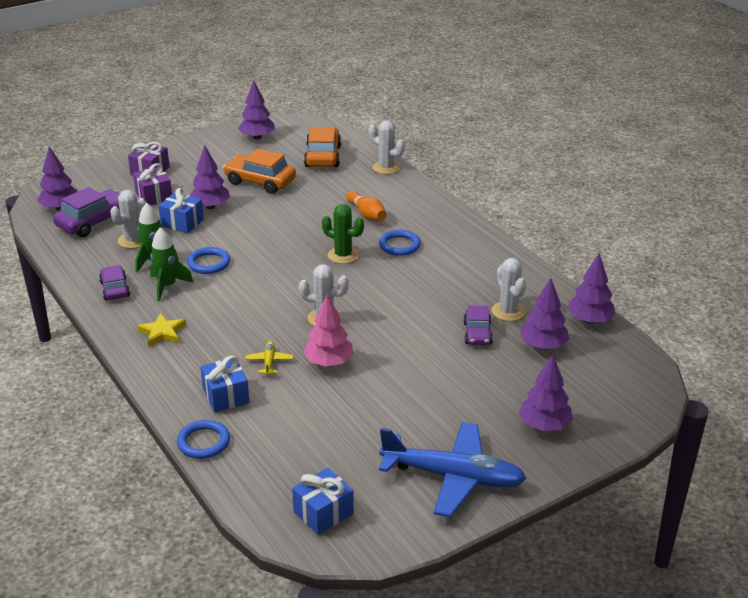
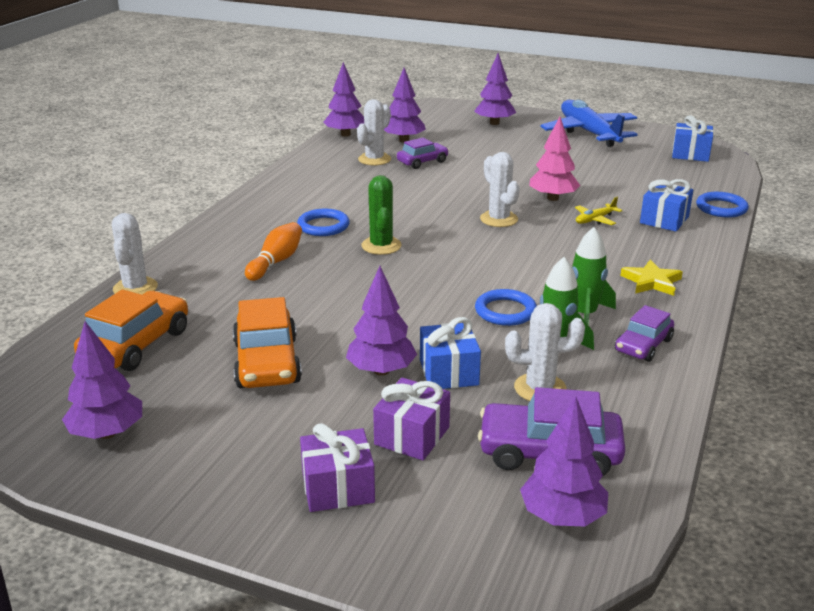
camera: 125 degrees left, 5 degrees down
(323, 156) = (136, 344): orange car -> orange car turned 150 degrees clockwise

